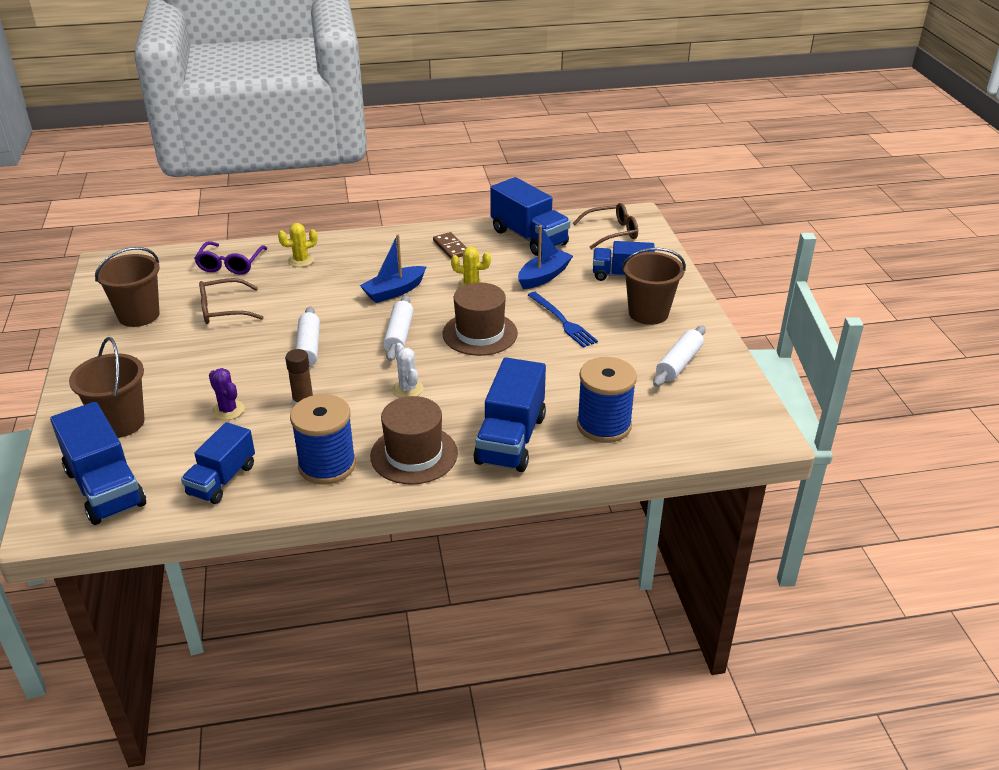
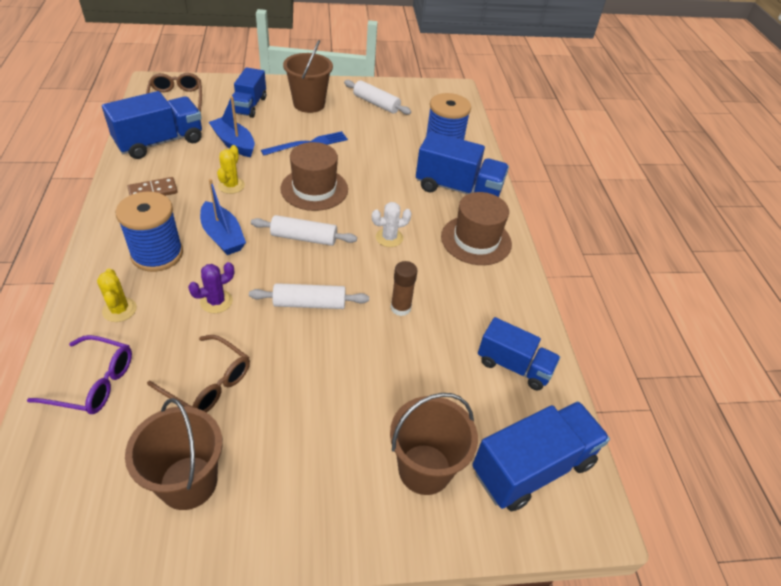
camera: 90 degrees left, 10 degrees up
(223, 310) = (208, 383): brown glasses -> brown glasses turned 45 degrees counterclockwise
(228, 410) = (409, 367): purple cactus -> purple cactus (216, 301)
(327, 465) = (491, 292): blue spool -> blue spool (157, 254)

